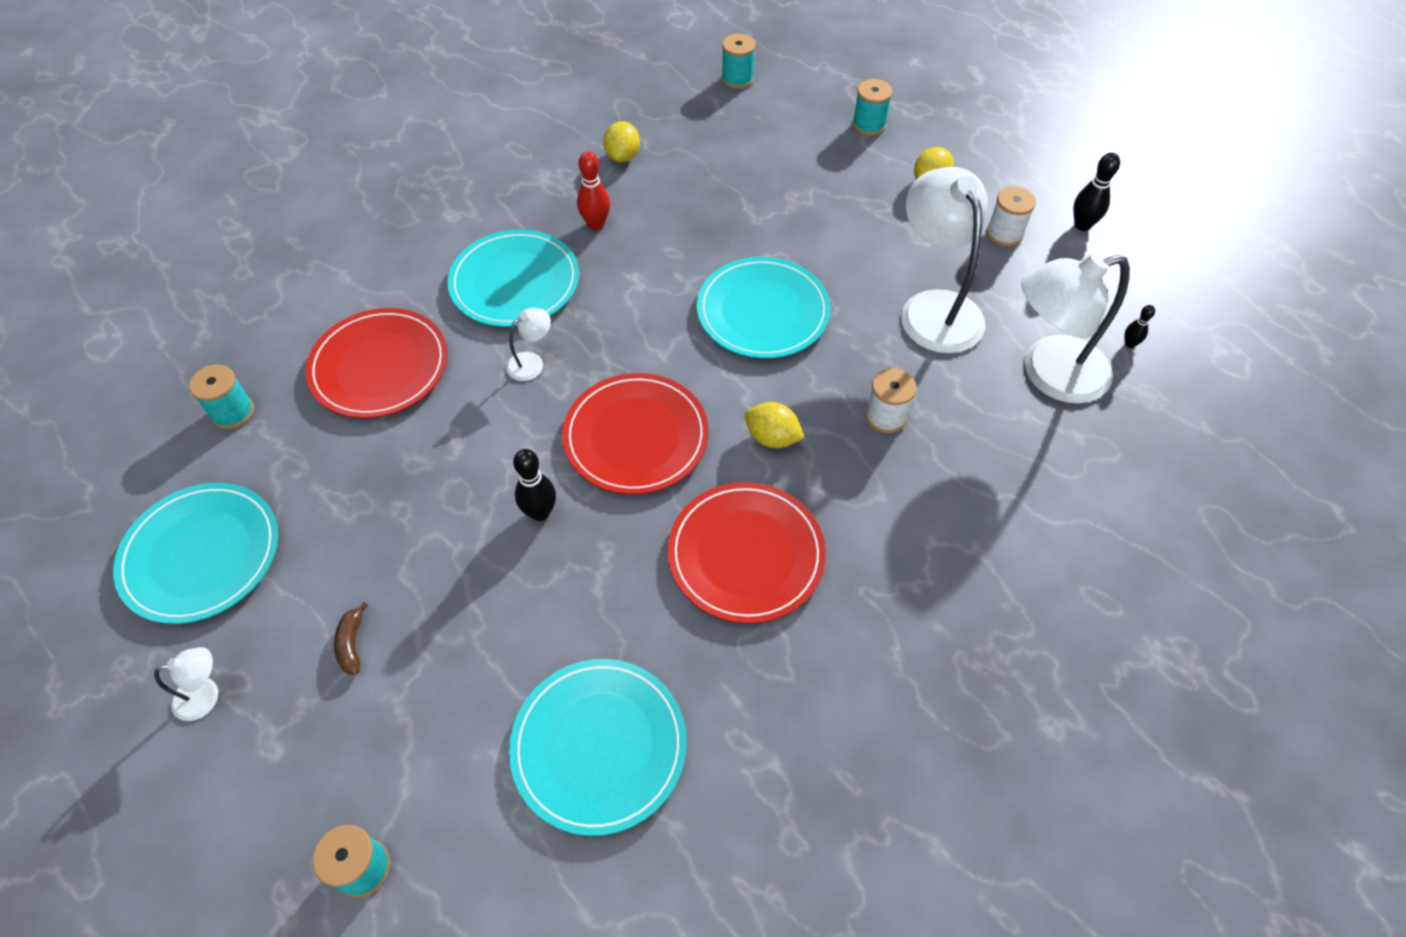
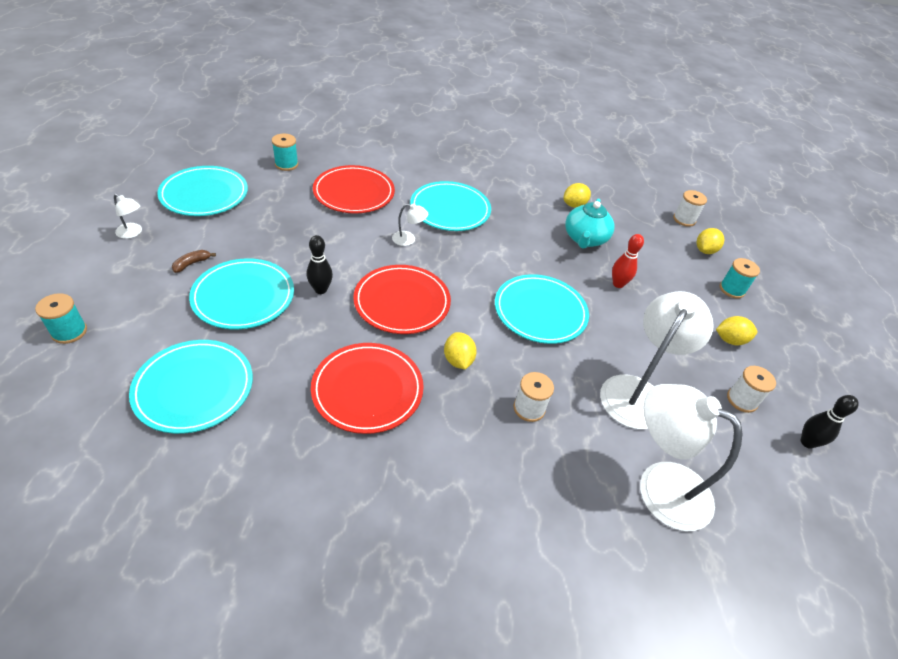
camera: 45 degrees right, 10 degrees down
(477, 609) = (243, 296): none -> turquoise plate
(596, 224) = (519, 218): red bowling pin -> red bowling pin (618, 284)
(688, 189) = (585, 239): none -> turquoise teapot
(737, 79) = (684, 219): turquoise spool -> white spool
(798, 100) = (704, 250): none -> yellow lemon
(1129, 344) = (743, 526): black bowling pin -> none

